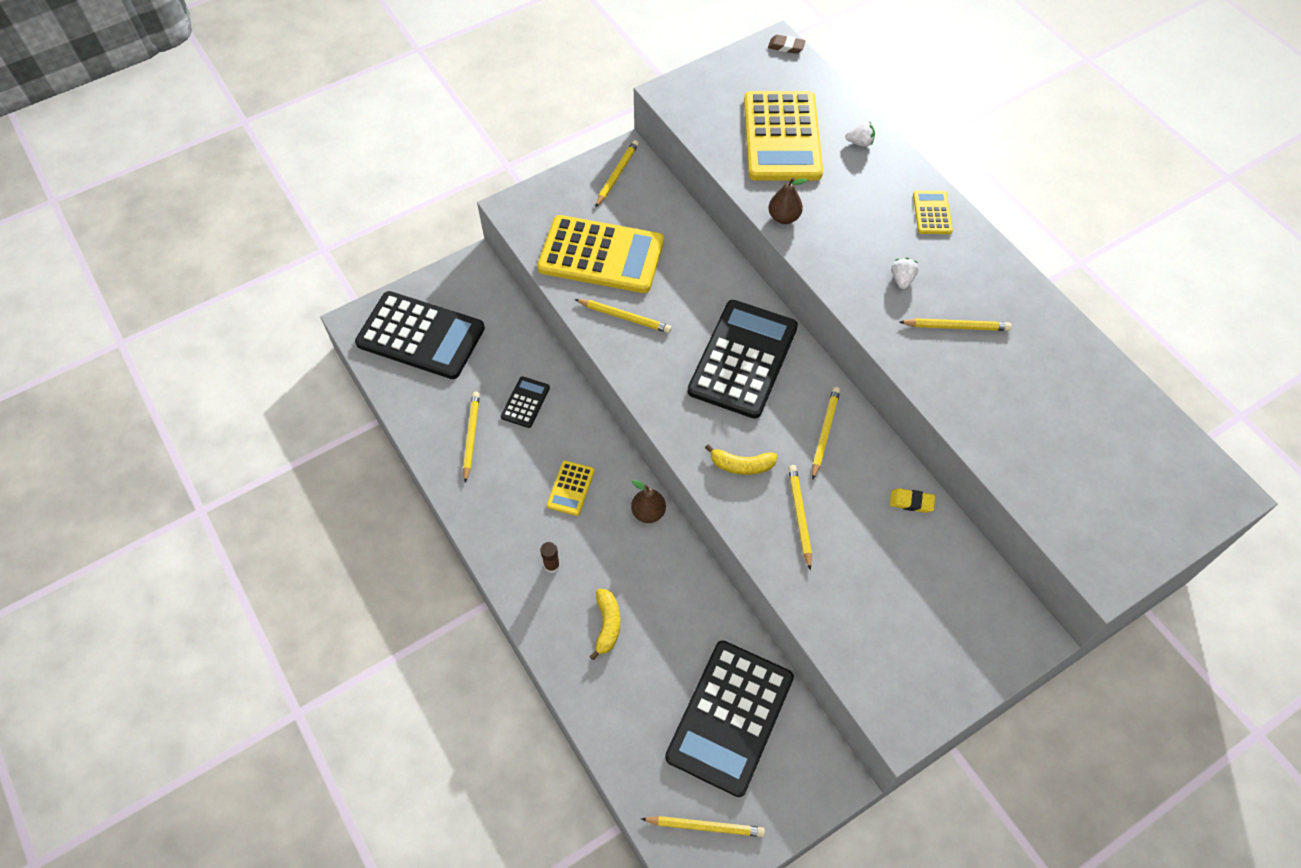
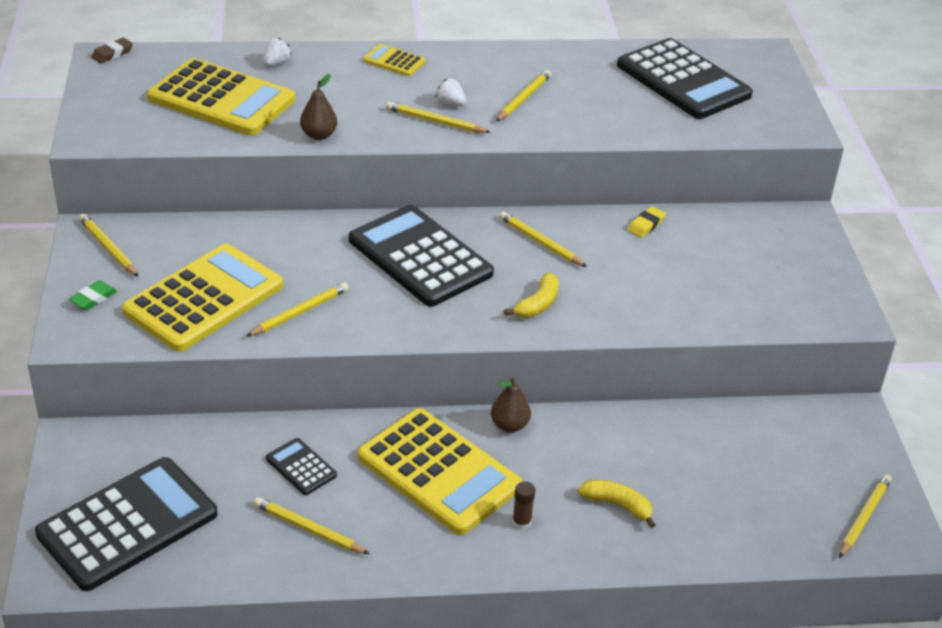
camera: 65 degrees left, 20 degrees down
(560, 197) = (93, 298): none -> green eraser
(570, 488) = (438, 472): yellow calculator -> yellow calculator, size x2.24
(729, 717) = (763, 457): black calculator -> black calculator (683, 80)
(800, 516) = (616, 291): yellow pencil -> yellow pencil (435, 121)

